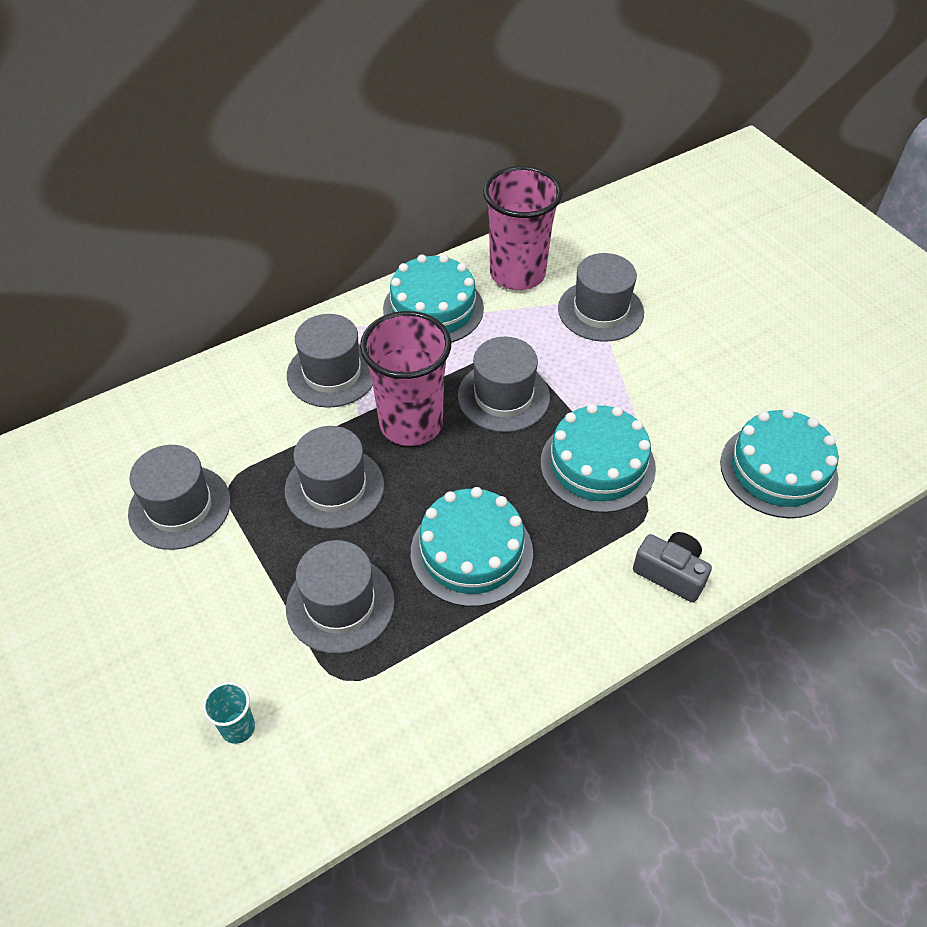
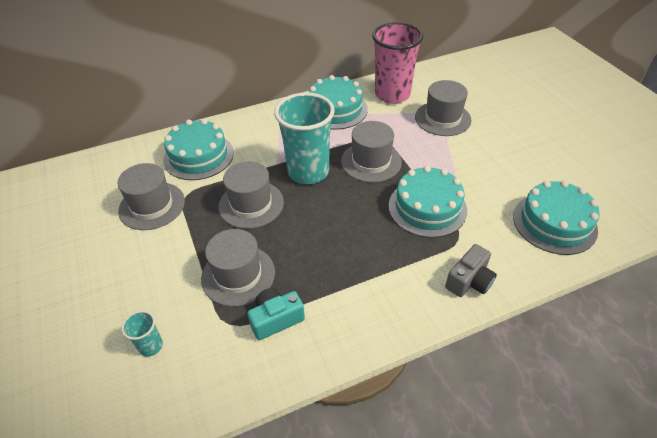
camera: 10 degrees right, 5 degrees down
(332, 373) = (265, 139): grey hat -> none
(409, 664) = (276, 319): none -> turquoise camera
(411, 423) = (308, 172): pink cup -> turquoise cup
(471, 552) = (332, 252): turquoise cake -> turquoise cake (198, 156)
(671, 573) = (469, 281): grey camera -> grey camera turned 90 degrees clockwise

